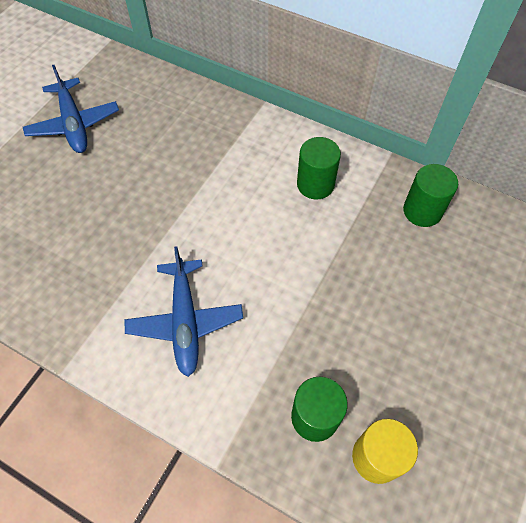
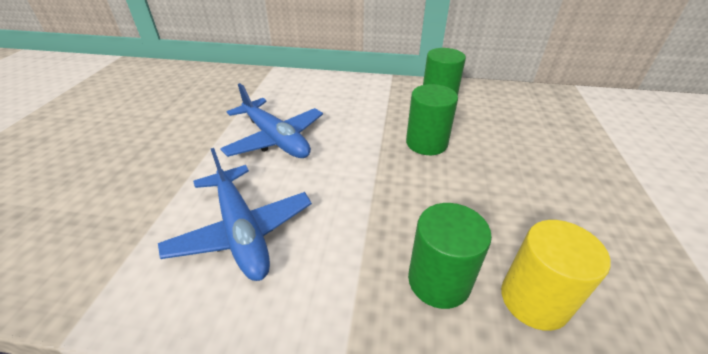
camera: 20 degrees left, 20 degrees down
(74, 124) = (83, 107): blue plane -> blue plane (275, 139)
(315, 184) = (339, 101): green cylinder -> green cylinder (426, 143)

